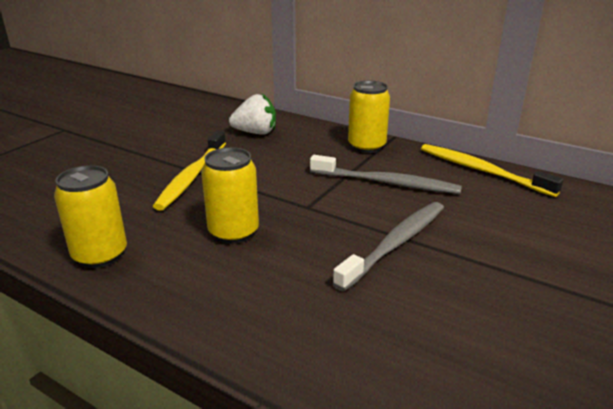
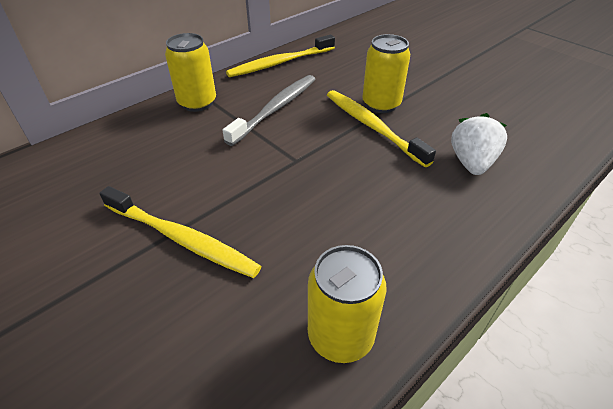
camera: 75 degrees left, 15 degrees up
(233, 232) = (326, 215): yellow can -> yellow can (381, 104)
(255, 133) = (97, 170): white strawberry -> white strawberry (471, 163)
(396, 244) = (372, 126): grey toothbrush -> yellow toothbrush

